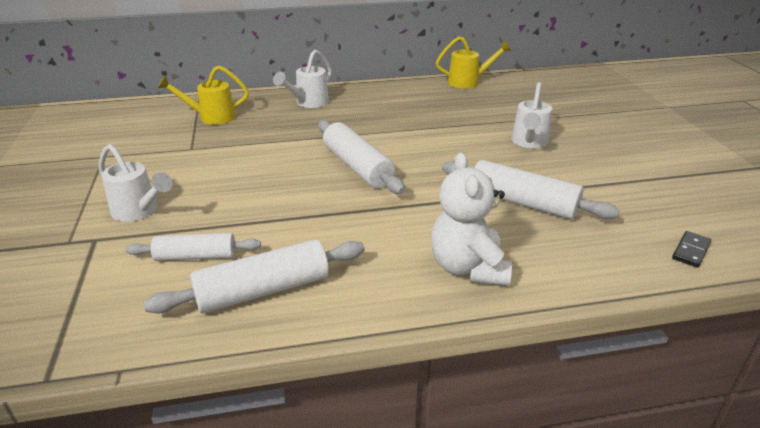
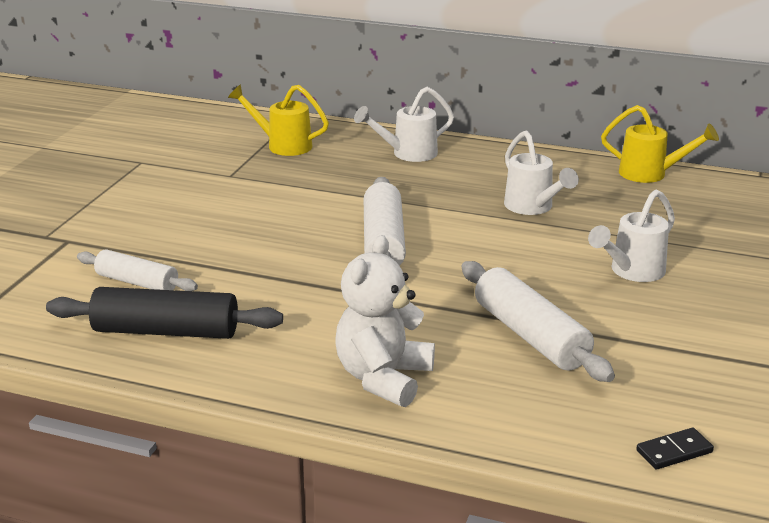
camera: 30 degrees right, 5 degrees down
(139, 211) = (126, 226): white watering can -> white watering can (533, 208)
(263, 290) = (166, 331): white rolling pin -> black rolling pin

